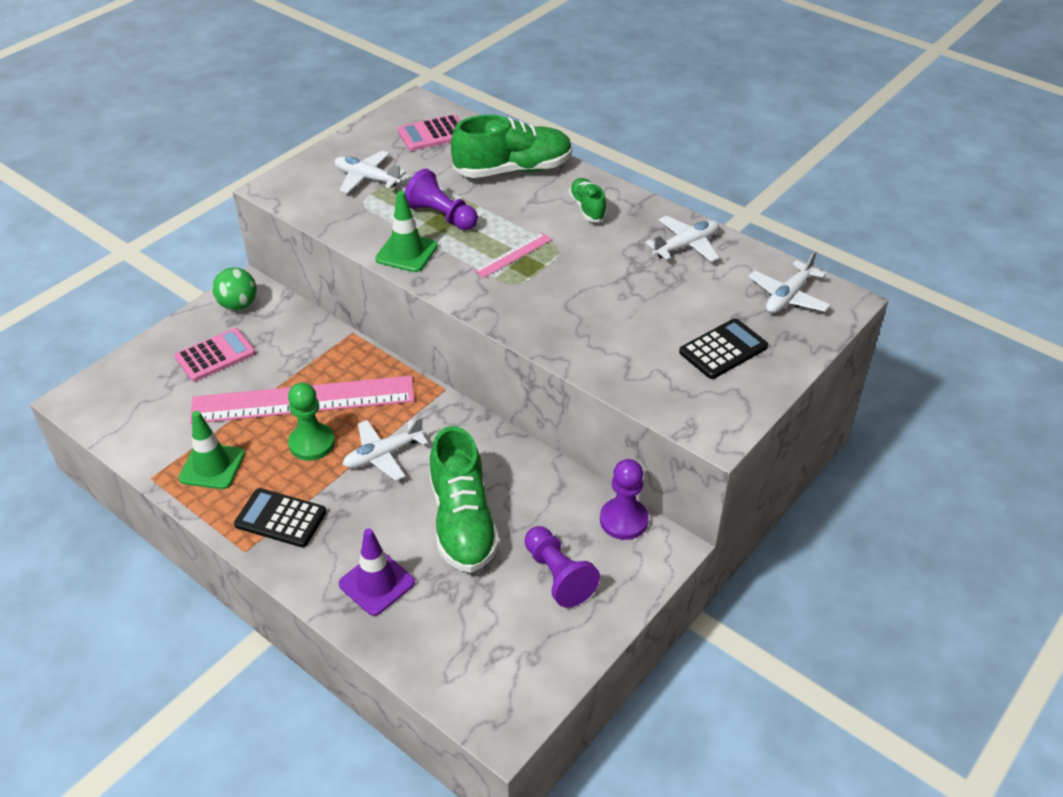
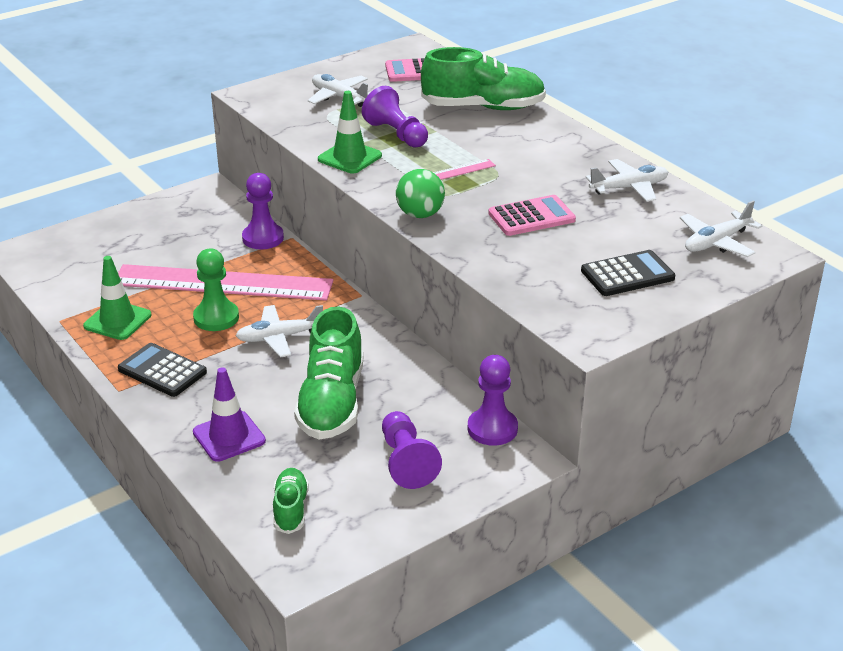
camera: 15 degrees right, 10 degrees down
(215, 355) = (157, 237): pink calculator -> pink calculator (531, 217)
(238, 305) = (195, 201): green ball -> green ball (420, 214)
(323, 338) = (263, 238): none -> purple pawn
(587, 208) = (542, 146): green shoe -> green shoe (290, 509)

